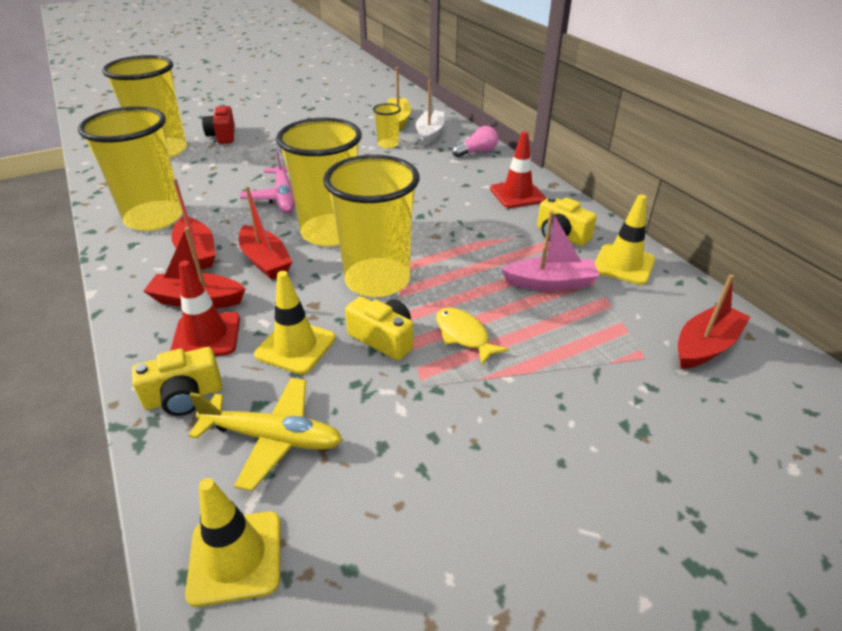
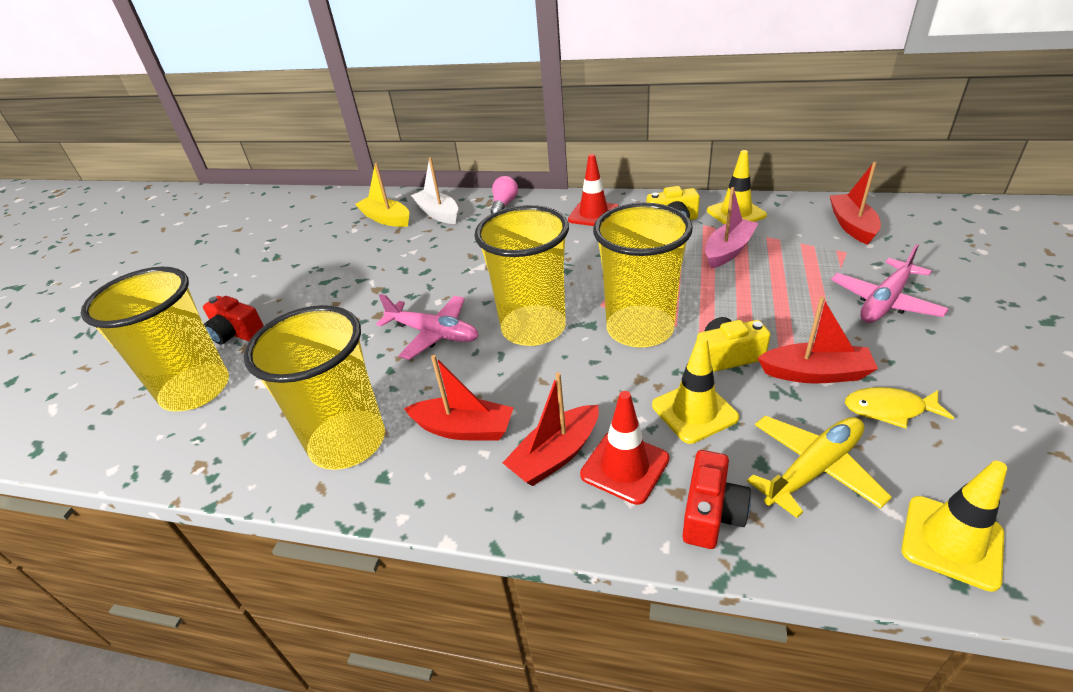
camera: 45 degrees left, 0 degrees up
(184, 397) = (711, 513): yellow camera -> red camera
(265, 261) = (535, 385): red boat -> red boat (815, 373)
(388, 144) = (422, 241): yellow cup -> none
(464, 336) = (758, 315): yellow fish -> yellow fish (889, 409)
(579, 412) = (884, 301): none -> pink plane

